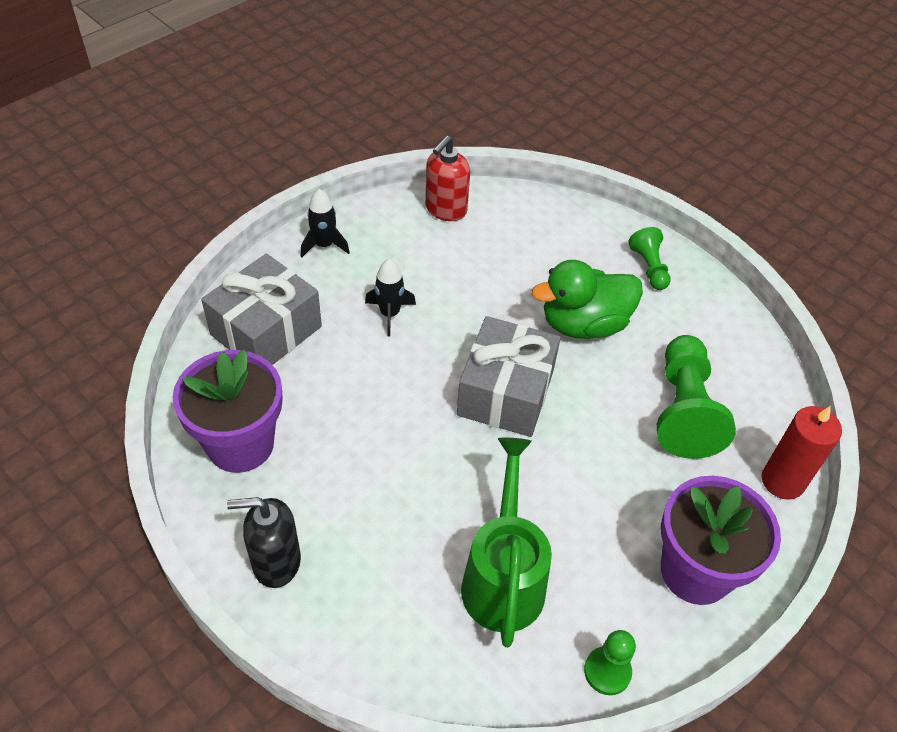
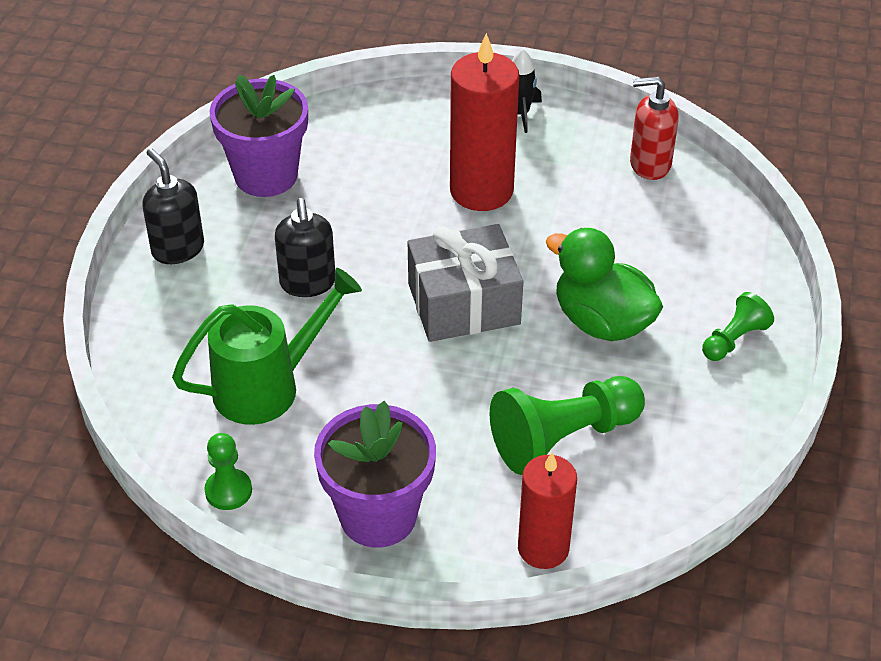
camera: 60 degrees right, 5 degrees down
(266, 331) = (390, 131): grey gift -> none
(389, 314) = (481, 190): black rocket -> red candle
(402, 484) = (308, 283): none -> black soap dispenser

